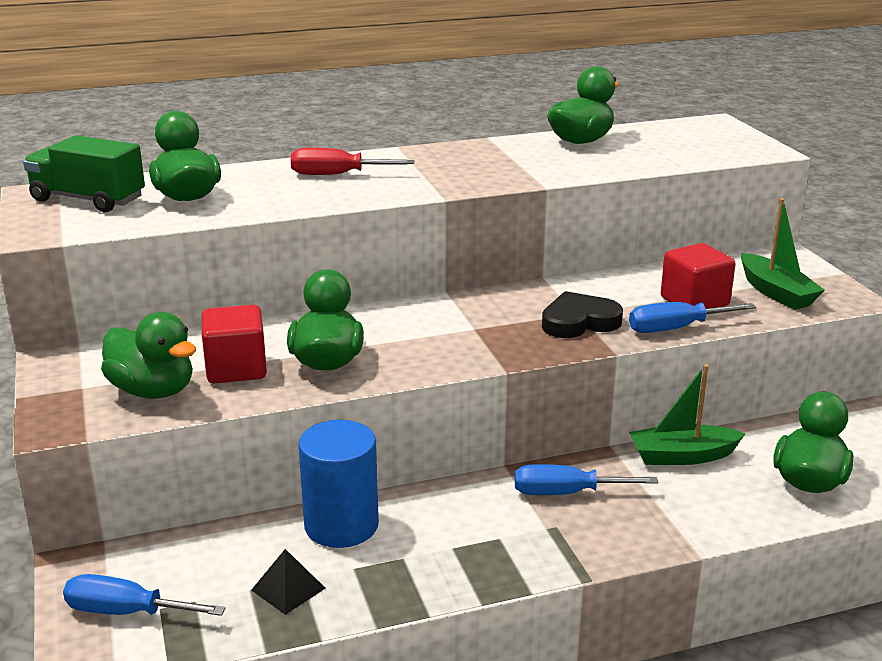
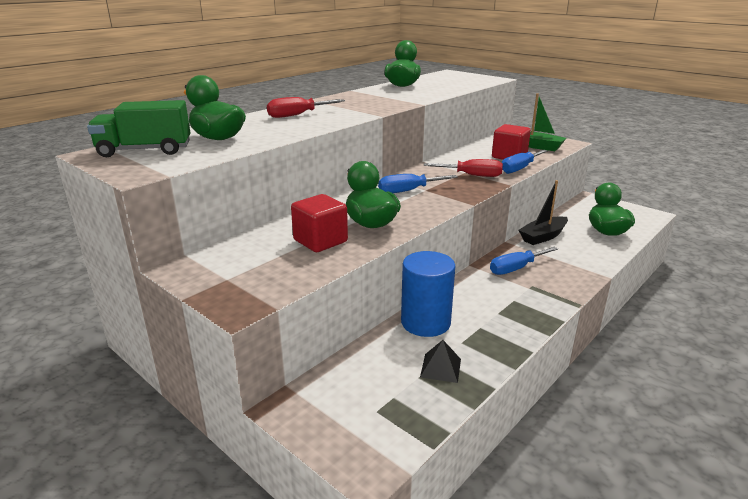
camera: 30 degrees left, 0 degrees up
(126, 612) = (358, 423): blue screwdriver -> blue screwdriver (408, 191)
(153, 391) = (283, 267): green duck -> none
(579, 322) = (472, 175): black heart -> red screwdriver
(682, 456) = (543, 236): green boat -> black boat

